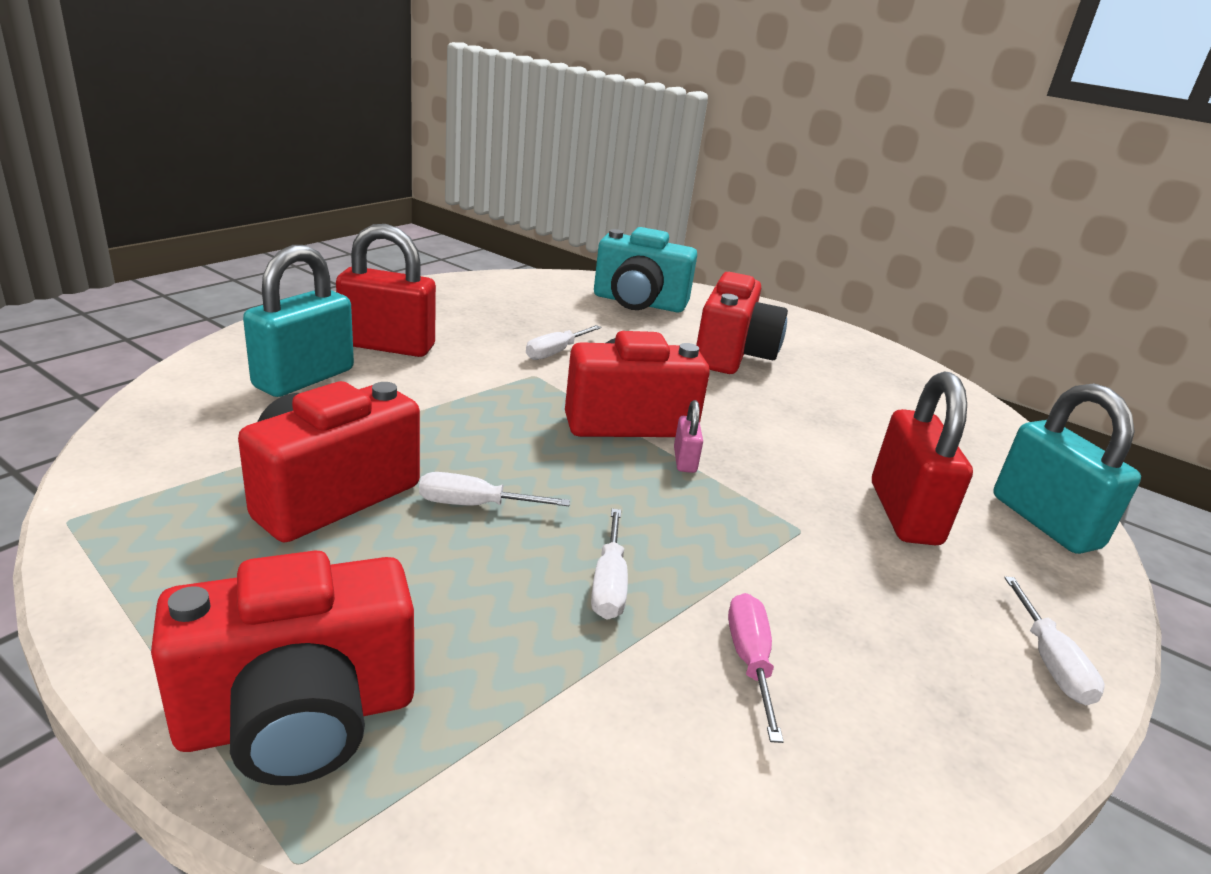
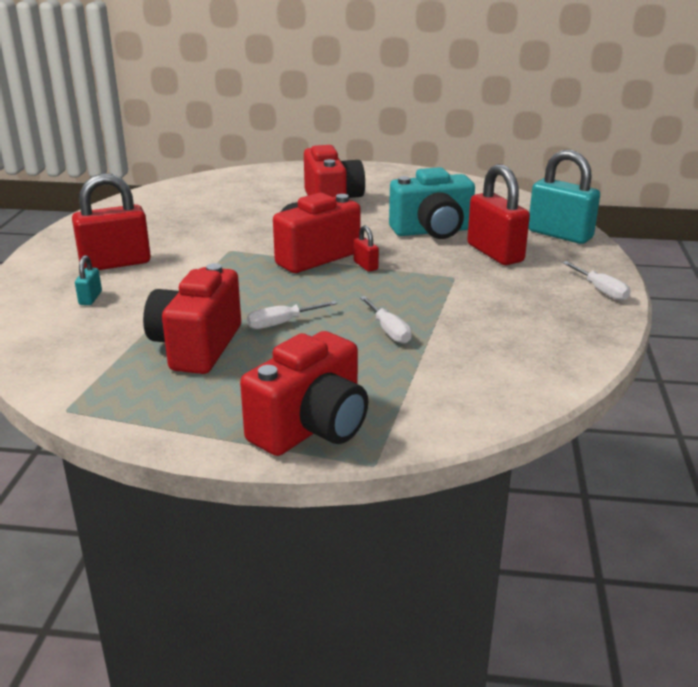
camera: 25 degrees left, 0 degrees up
(304, 378) = (90, 298): turquoise padlock -> turquoise padlock, size x0.45
(556, 352) = (226, 233): white screwdriver -> none
(638, 303) = (241, 187): turquoise camera -> turquoise camera (432, 231)
(684, 460) = (365, 265): pink padlock -> red padlock
(750, 661) = (481, 336): pink screwdriver -> none

